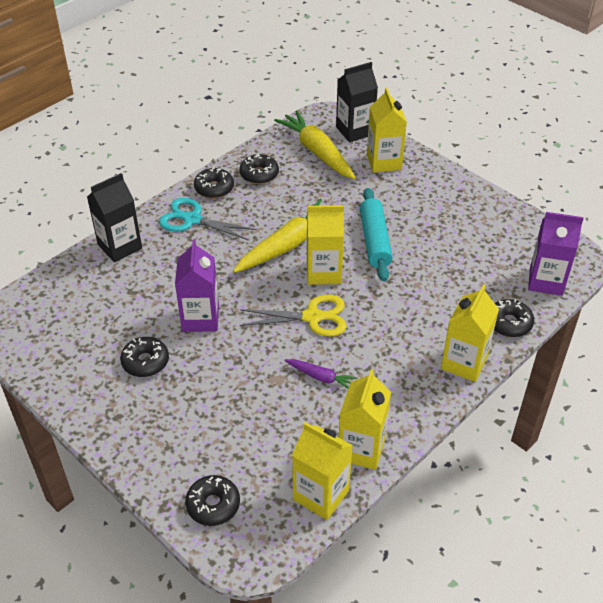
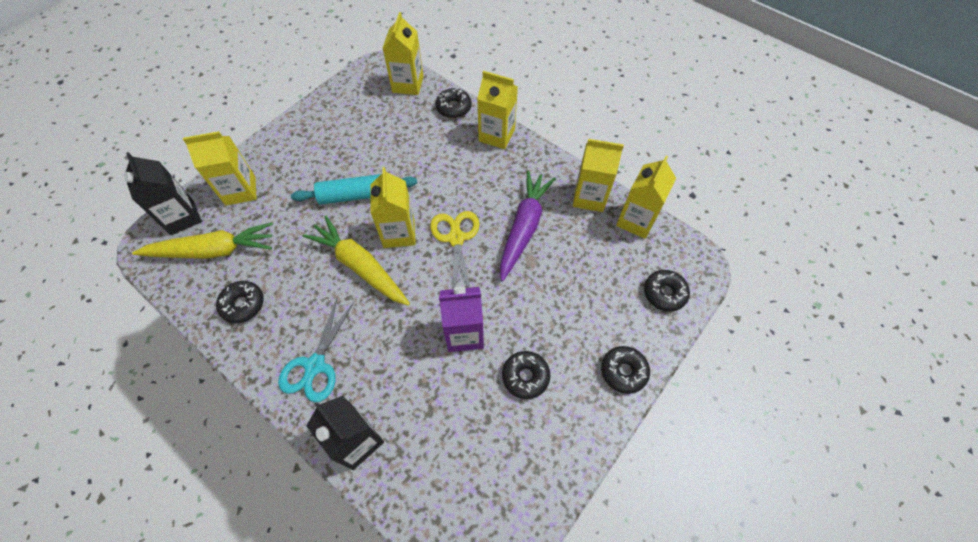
camera: 95 degrees left, 15 degrees up
(214, 188) = (262, 349): black donut -> black donut (623, 371)
(317, 152) = (213, 250): yellow carrot -> yellow carrot turned 150 degrees counterclockwise
(321, 377) = (524, 228): purple carrot -> purple carrot, size x2.01
(546, 281) = (408, 84): purple carton -> yellow carton

